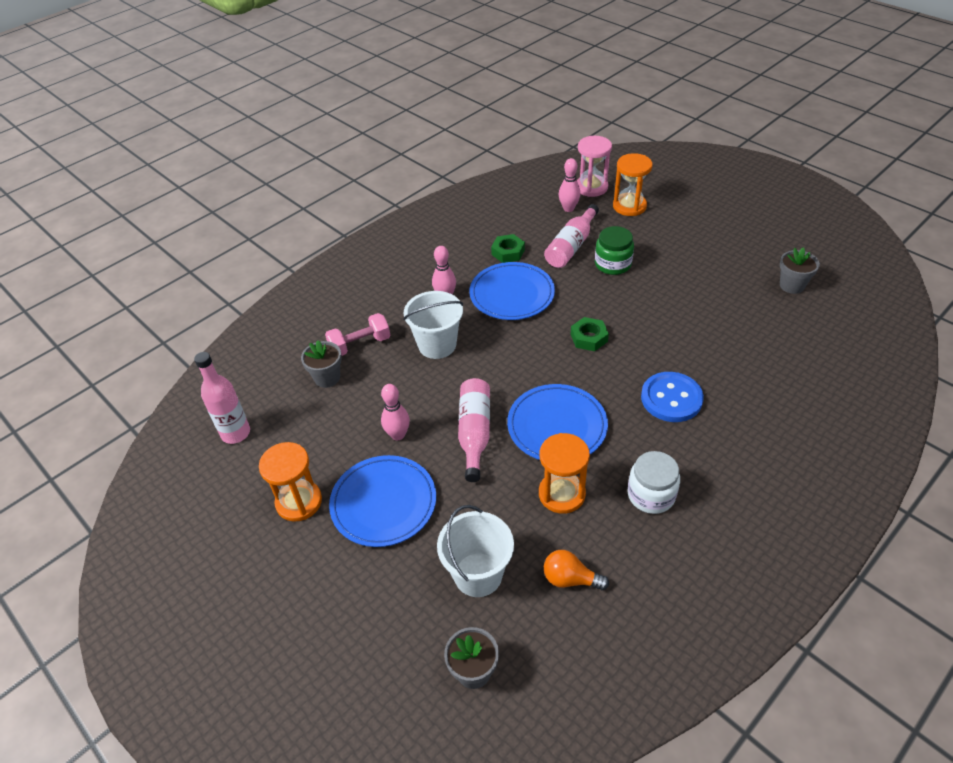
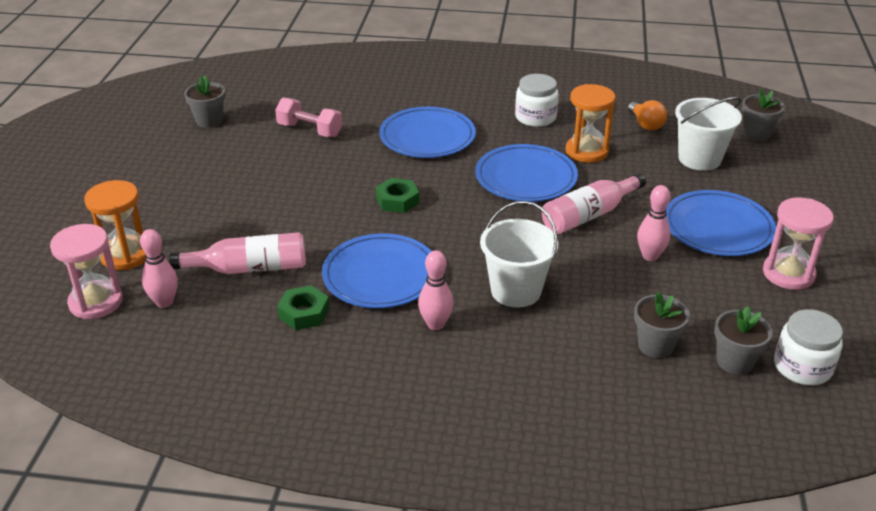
camera: 130 degrees left, 10 degrees down
(235, 433) = (802, 367): pink bottle -> white jar
(276, 404) = (735, 362): none -> grey flower pot
(299, 502) = (788, 274): orange hourglass -> pink hourglass
(360, 345) = (583, 349): pink dumbbell -> pink dumbbell (310, 130)
(612, 264) = (261, 227): green jar -> none
(671, 398) = (427, 137): blue button -> blue plate

